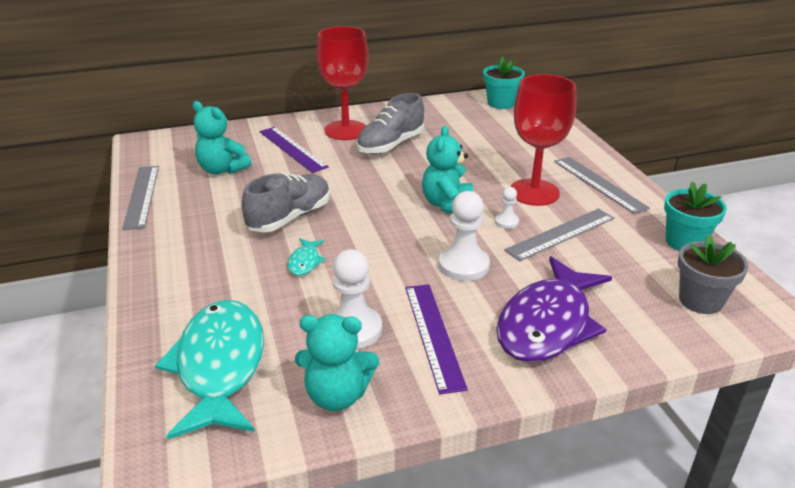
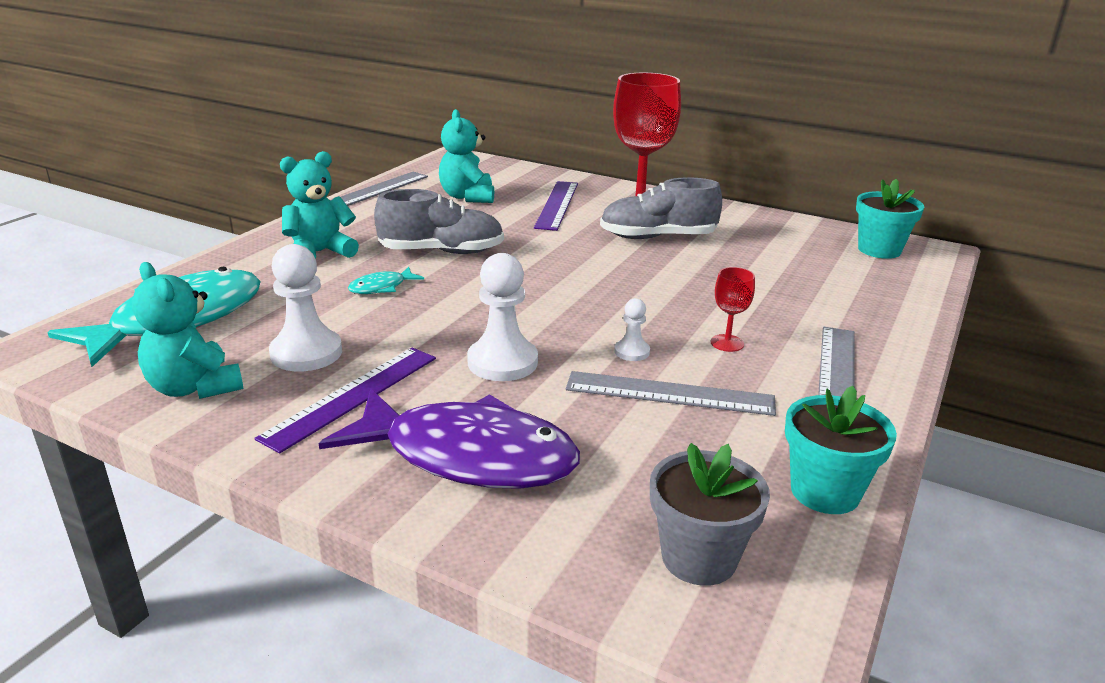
camera: 45 degrees right, 5 degrees down
(447, 205) = (602, 308): turquoise teddy bear -> turquoise teddy bear (320, 253)
(534, 192) = (727, 343): red goblet -> red goblet, size x0.43
(547, 323) = (468, 456): purple fish -> purple fish turned 150 degrees counterclockwise

